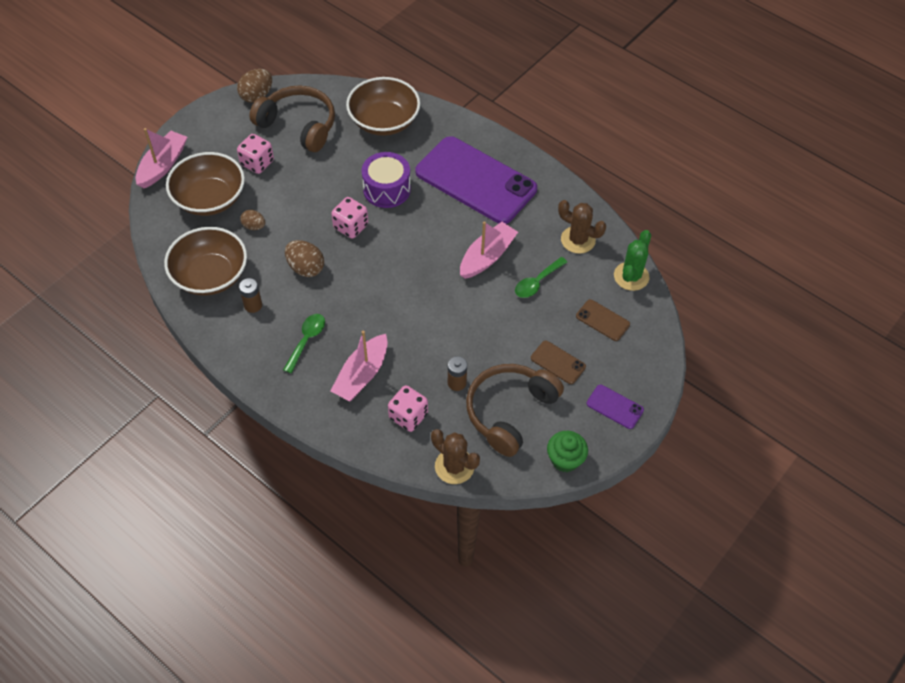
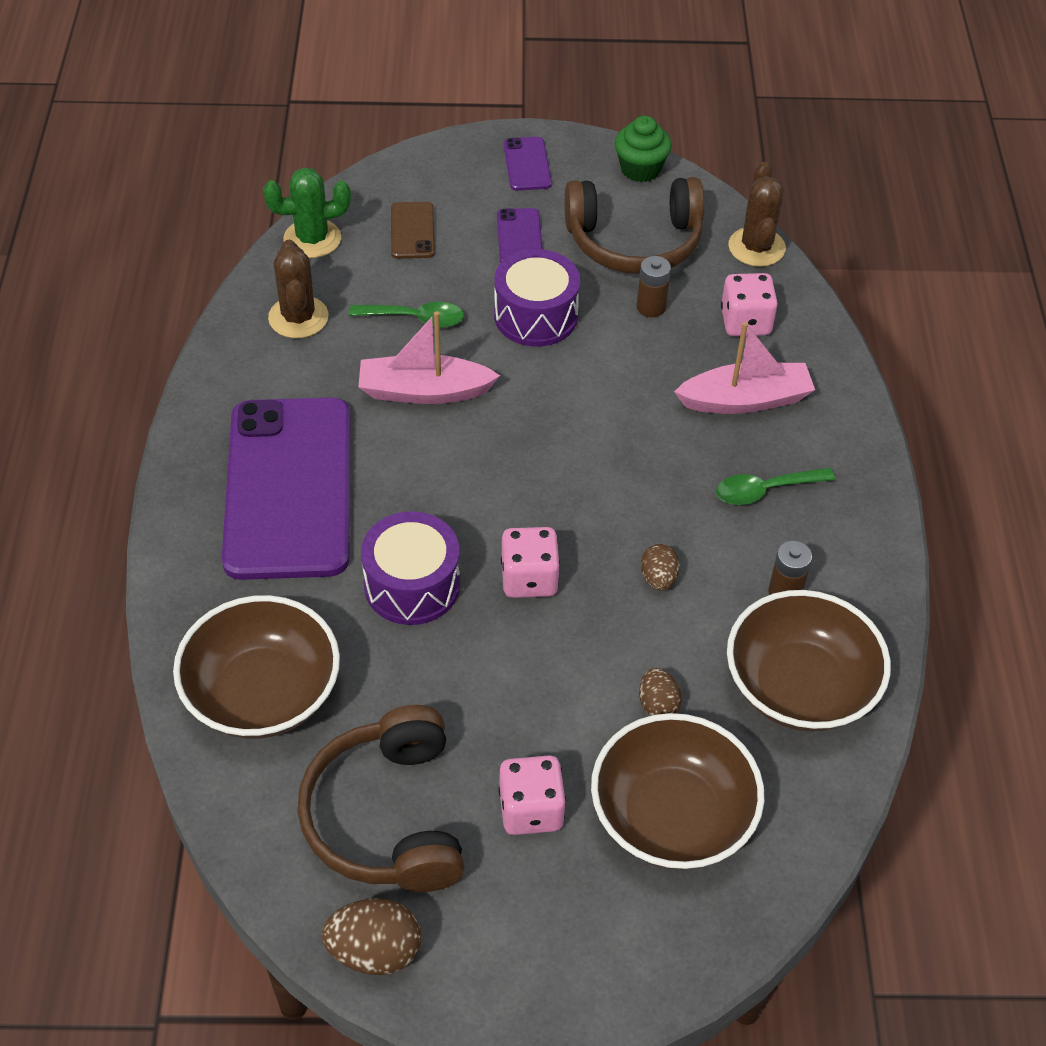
camera: 130 degrees left, 5 degrees down
(163, 165) = (681, 960): pink boat -> none
(305, 268) = (658, 578): brown egg -> brown egg, size x0.62
(495, 330) = (535, 316): none -> purple drum
(558, 362) = (519, 237): brown phone -> purple phone

